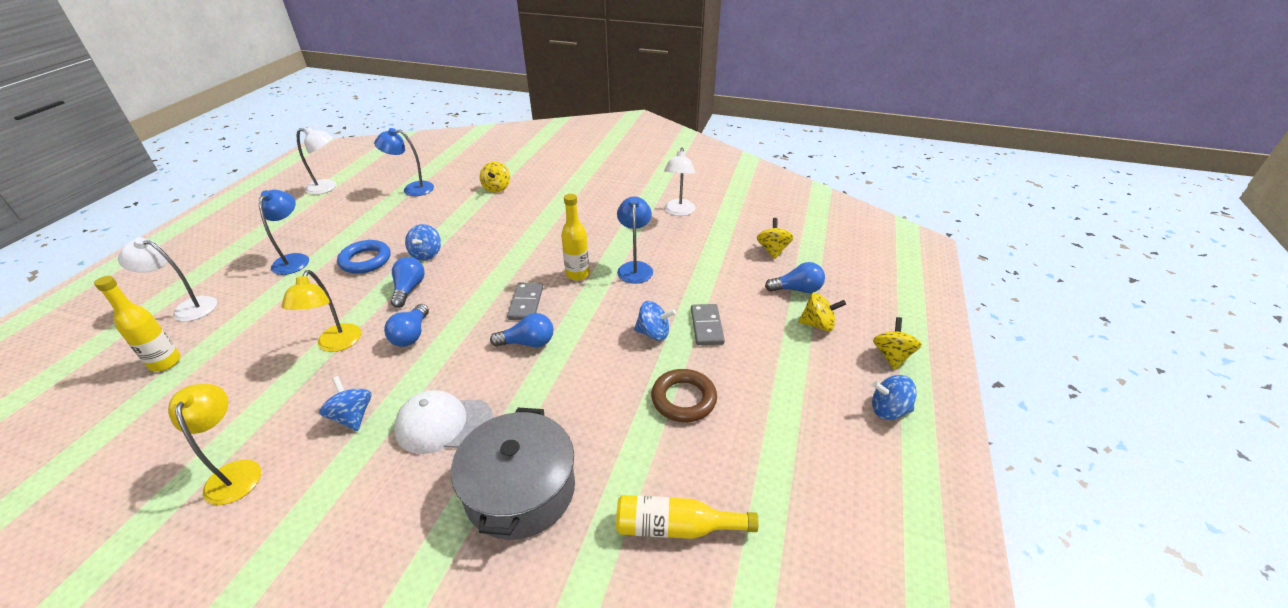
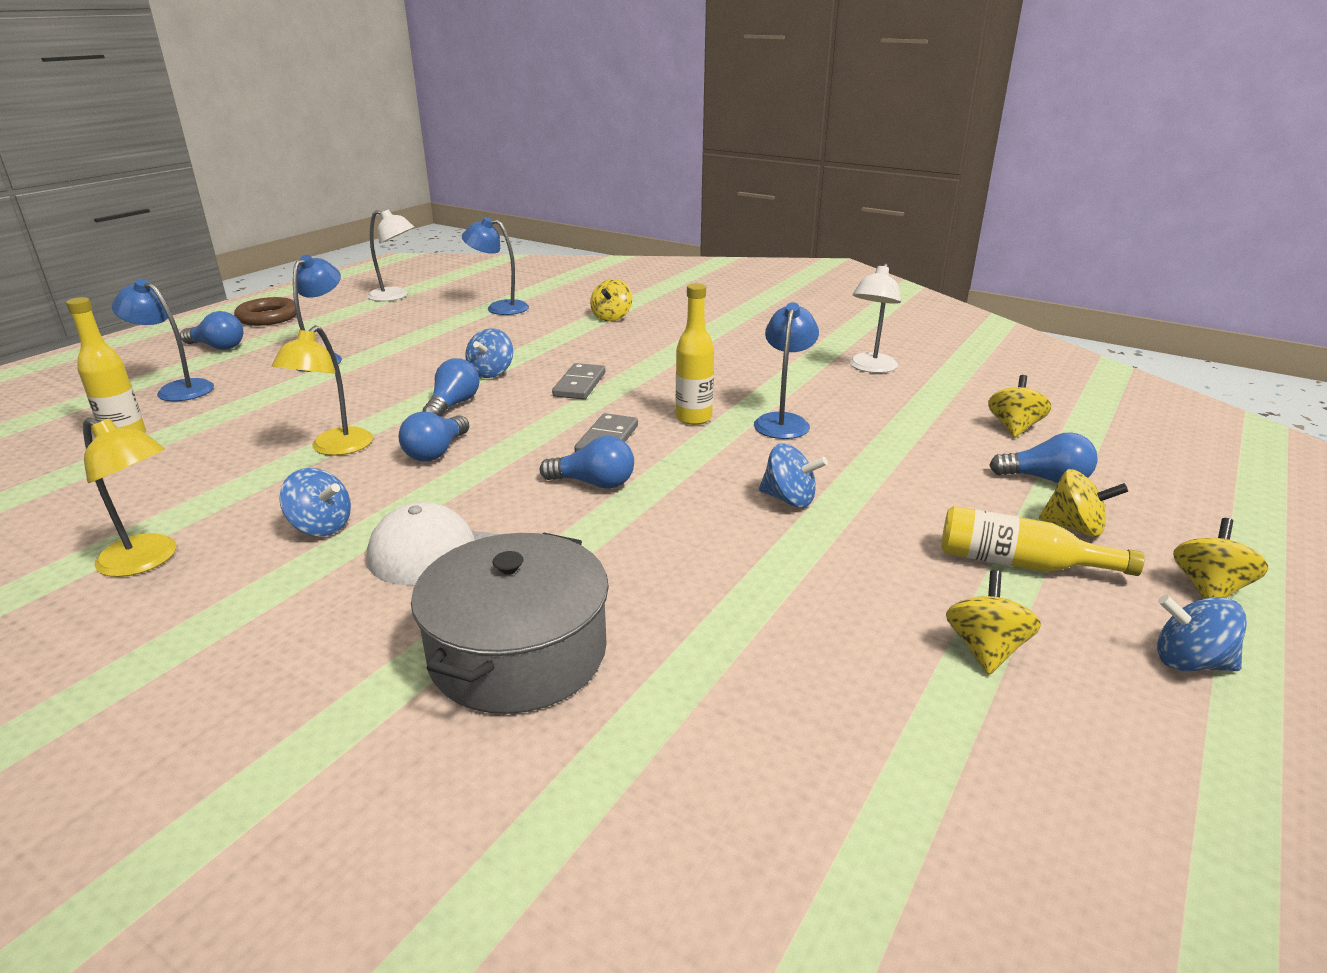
camera: 15 degrees right, 10 degrees down
(187, 308) = (177, 389): white lamp -> blue lamp
(203, 260) = (218, 347): none -> blue light bulb
(235, 472) = (147, 560): yellow lamp -> yellow lamp turned 120 degrees clockwise
(352, 416) = (321, 526): blue spinning top -> blue spinning top turned 135 degrees clockwise
(365, 260) = (410, 370): blue ring -> none
(675, 527) = (751, 751): yellow bottle -> yellow bottle (1019, 563)
(683, 399) = (814, 586): brown ring -> brown ring (268, 317)
(707, 326) = (878, 503): grey domino -> grey domino (580, 385)
(785, 425) = (985, 649): none -> yellow spinning top

